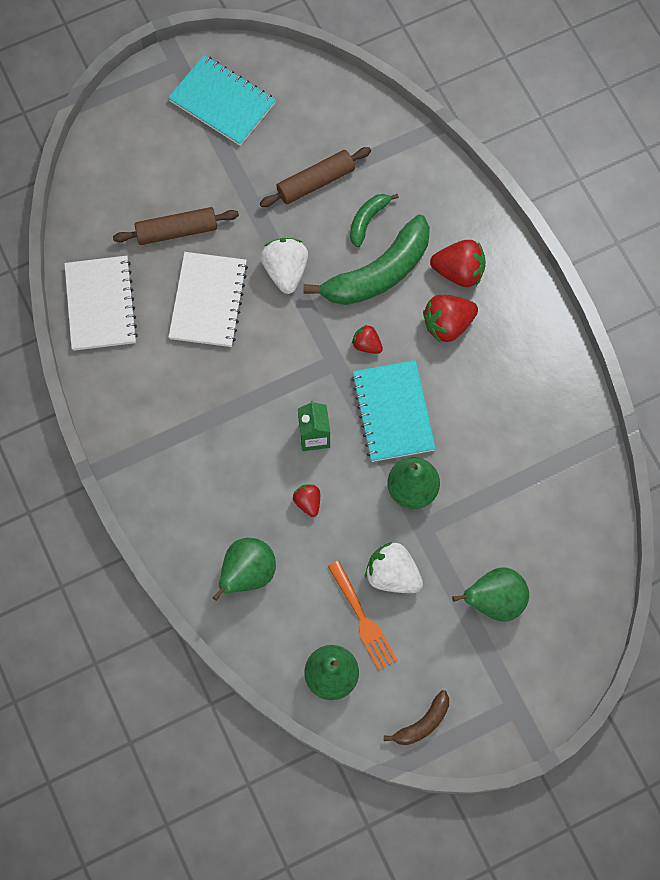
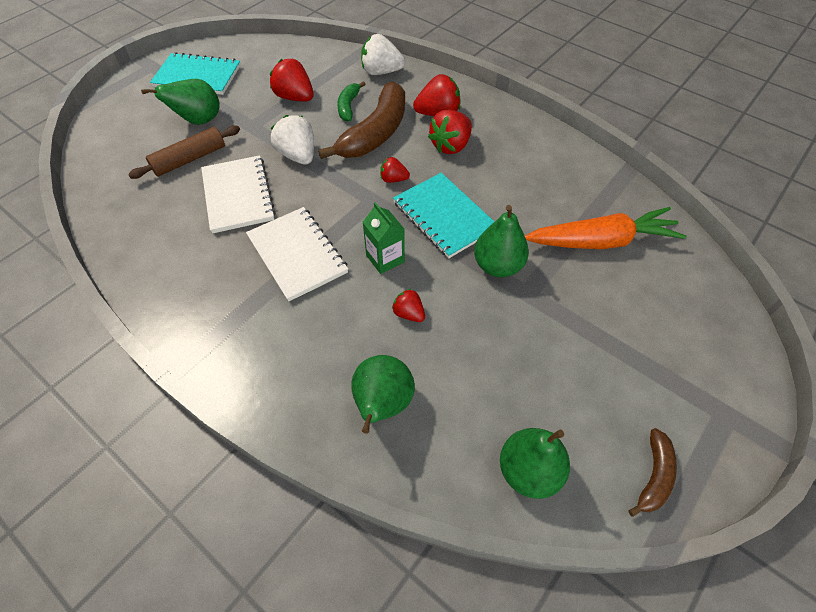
camera: 25 degrees left, 15 degrees down
(100, 304) = (134, 231): white notebook -> white notebook (297, 254)
(315, 182) = (295, 97): brown rolling pin -> red strawberry
(362, 619) = (524, 397): orange fork -> none
(378, 273) = (375, 133): green banana -> brown banana
(392, 575) = (526, 343): white strawberry -> white strawberry (381, 72)
(494, 601) = (633, 326): green pear -> green pear (199, 121)
(527, 506) = (602, 241): none -> orange carrot

